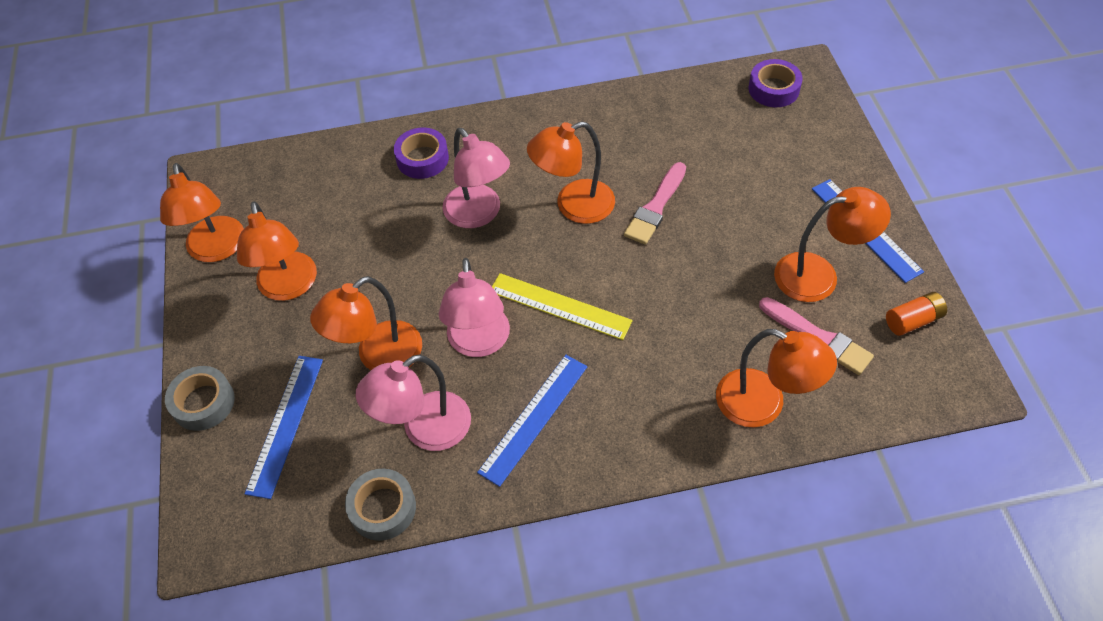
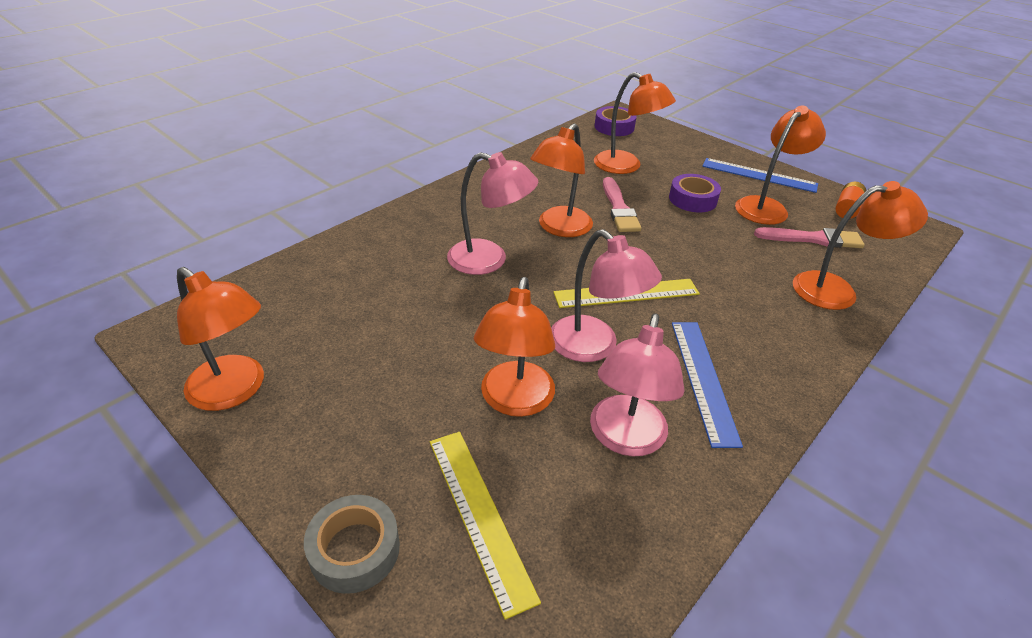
camera: 40 degrees left, 15 degrees down
(286, 424) = (480, 515): blue ruler -> yellow ruler
(289, 287) = (357, 387): orange lamp -> orange lamp (626, 166)
(382, 508) = (666, 533): grey tape -> none
(422, 159) = (396, 242): purple tape -> purple tape (692, 199)

